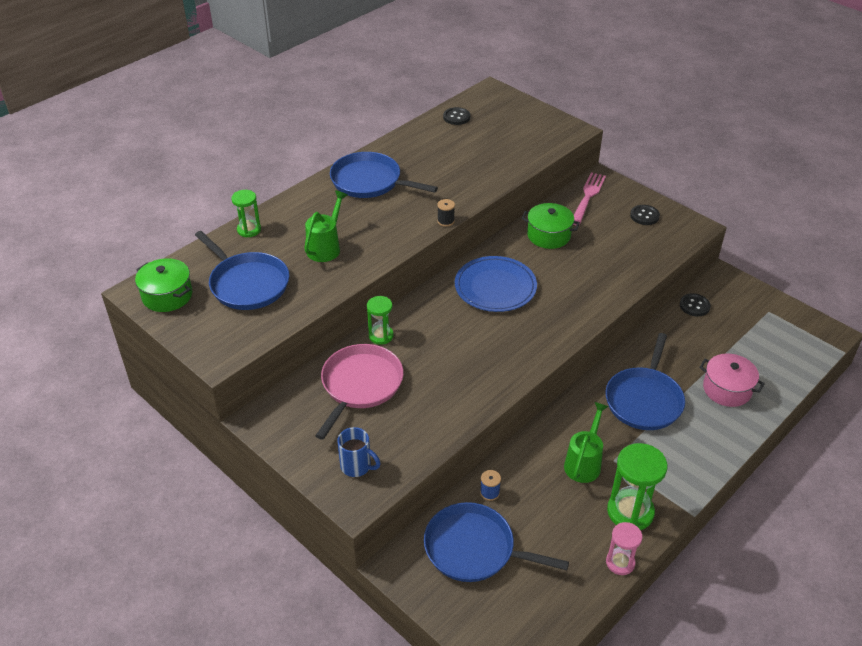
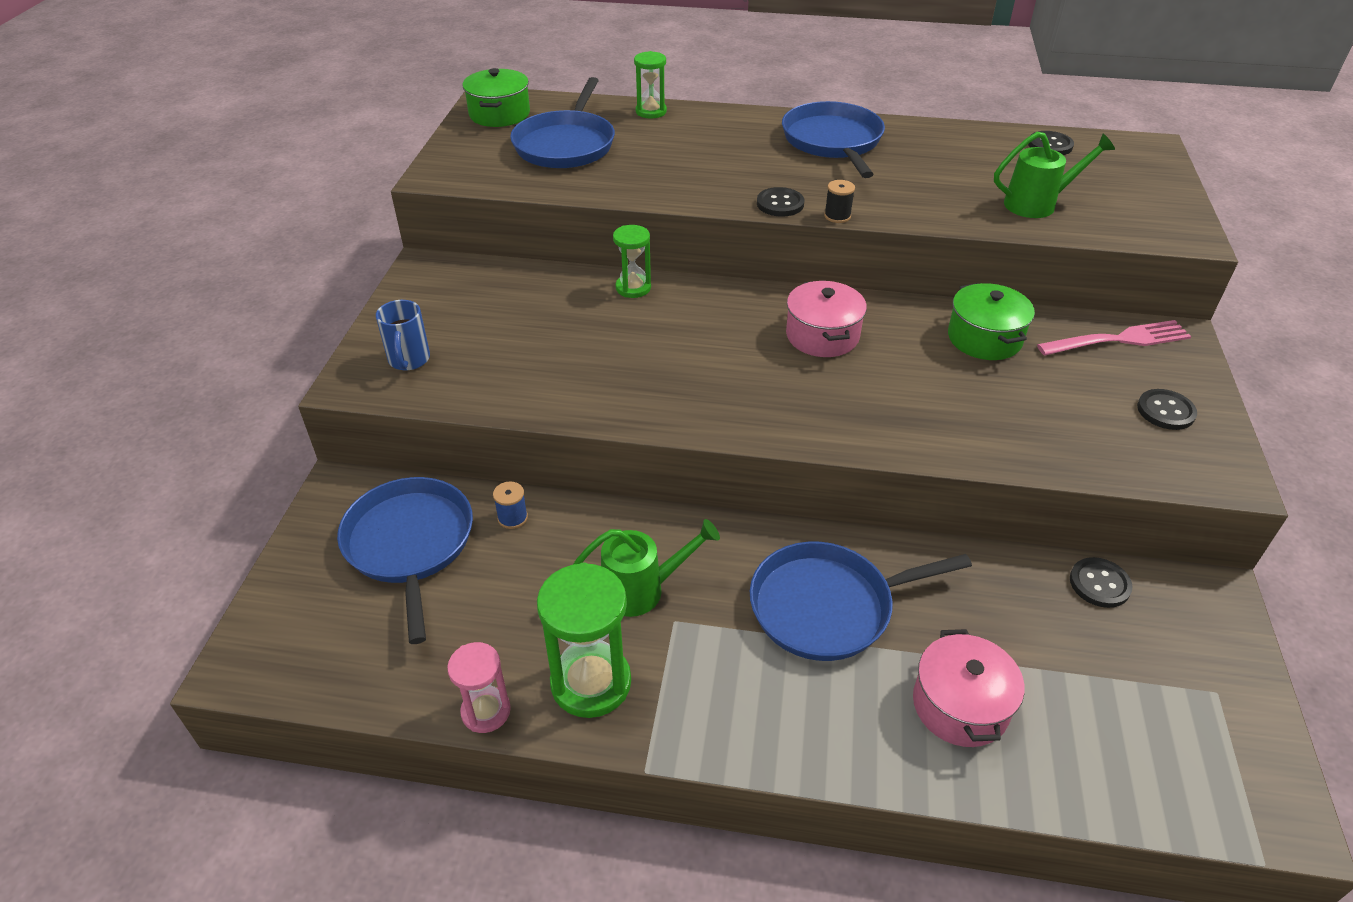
camera: 55 degrees right, 0 degrees up
(326, 247) = (681, 162): green watering can -> green watering can (1037, 204)
(360, 385) = (538, 308): pink pan -> none
(412, 234) = (780, 204): none -> black button
(495, 287) = (822, 335): blue plate -> pink pot

